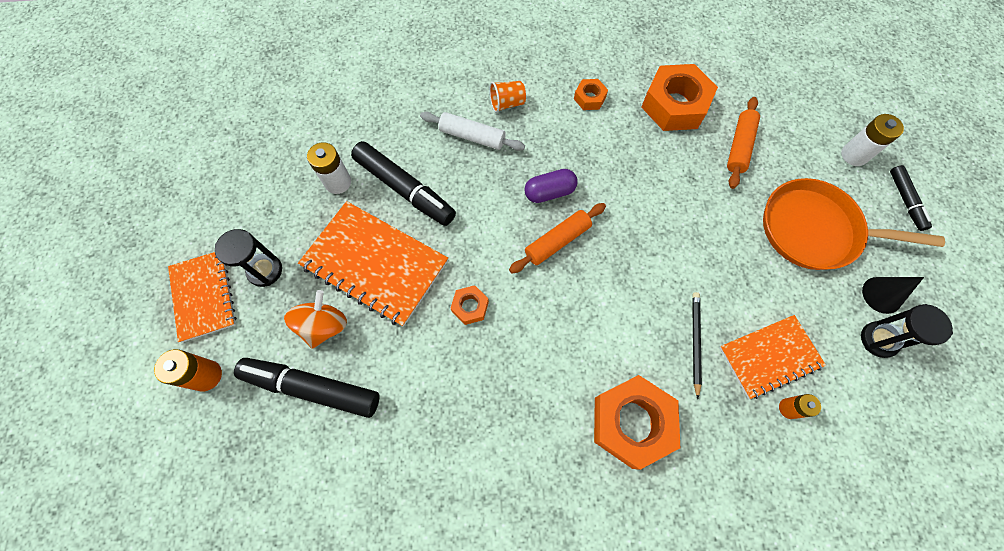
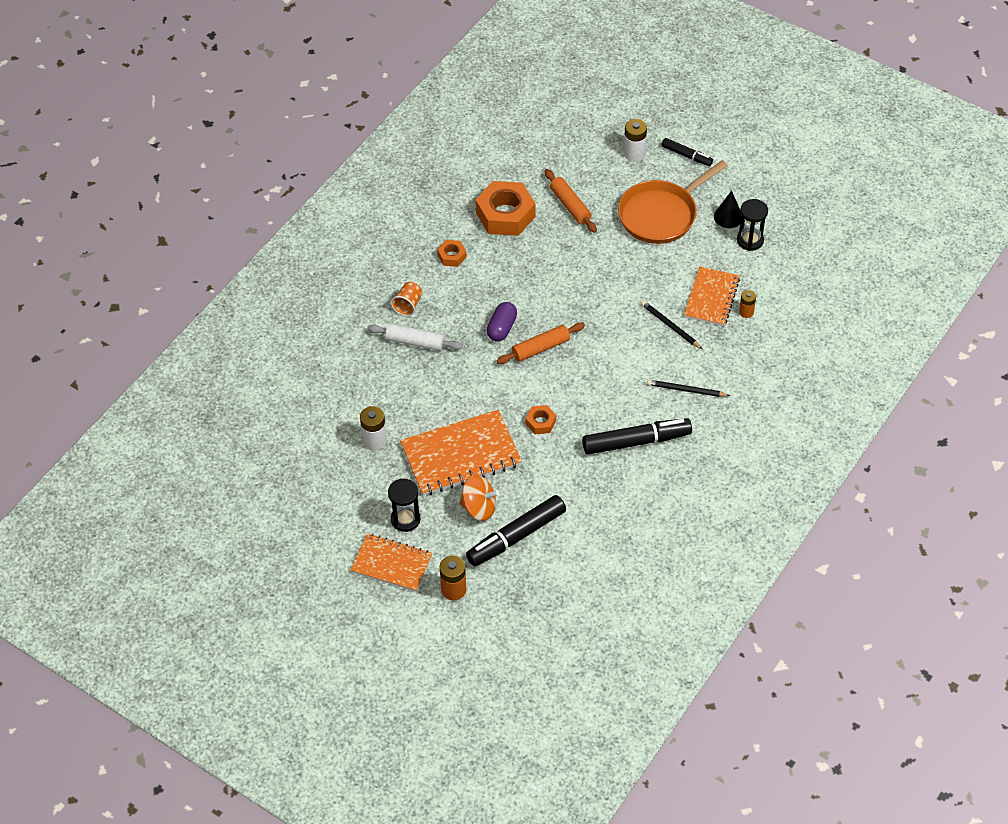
camera: 50 degrees left, 15 degrees down
(324, 326) = (479, 508): orange spinning top -> orange spinning top turned 135 degrees clockwise
(405, 189) = (419, 405): black marker -> black marker (636, 441)
(472, 136) = (415, 342): white rolling pin -> white rolling pin turned 45 degrees clockwise
(557, 241) = (540, 348): orange rolling pin -> orange rolling pin turned 60 degrees clockwise
(631, 422) = (686, 390): orange nut -> black pencil

